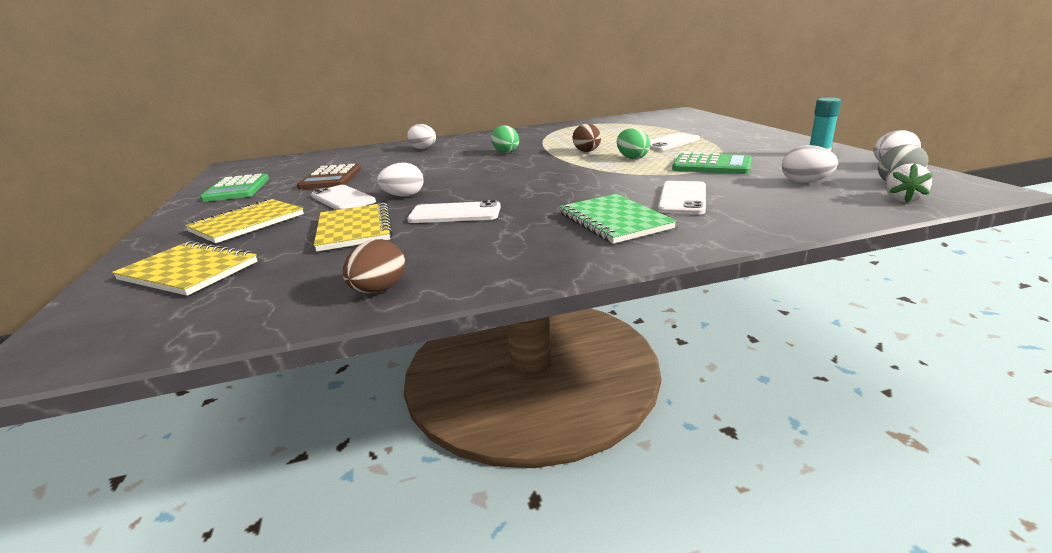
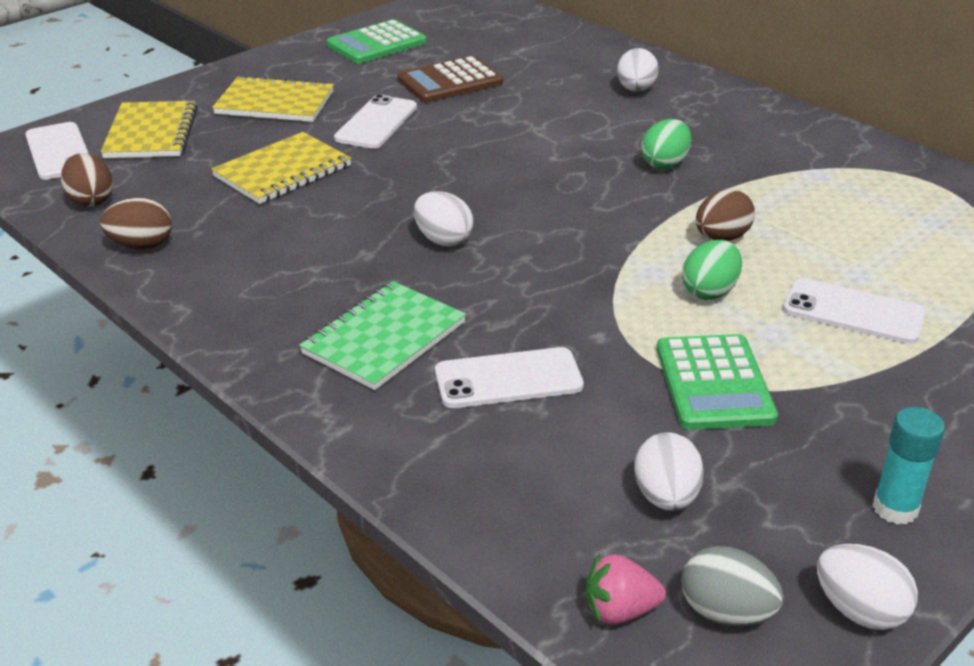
camera: 60 degrees right, 10 degrees up
(255, 308) = (91, 200): none -> brown egg
(404, 196) = (406, 158): white egg -> white egg (443, 240)
(455, 213) = (359, 216): white phone -> white phone (59, 152)
(902, 199) = (619, 611): white strawberry -> pink strawberry

